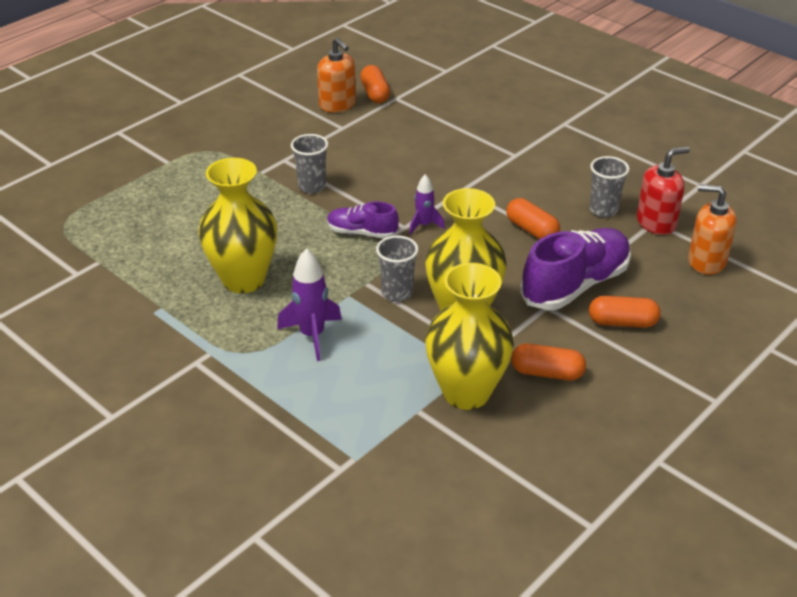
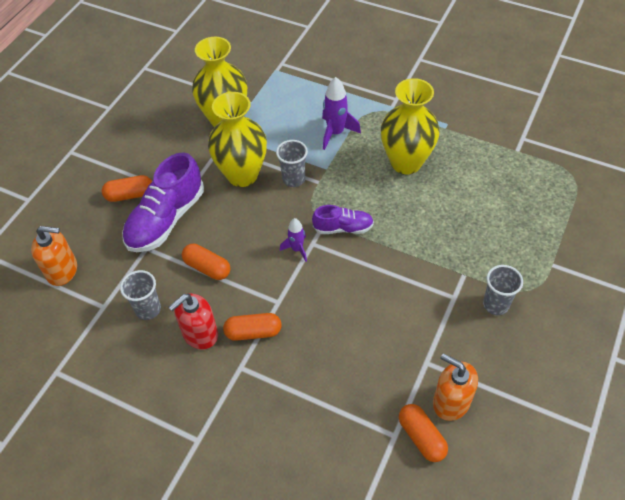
camera: 165 degrees right, 15 degrees up
(312, 186) = (410, 269): grey cup -> grey cup (495, 304)
(547, 373) = (178, 144): orange capsule -> orange capsule (253, 332)
(656, 223) = (101, 305): red soap dispenser -> red soap dispenser (200, 334)

